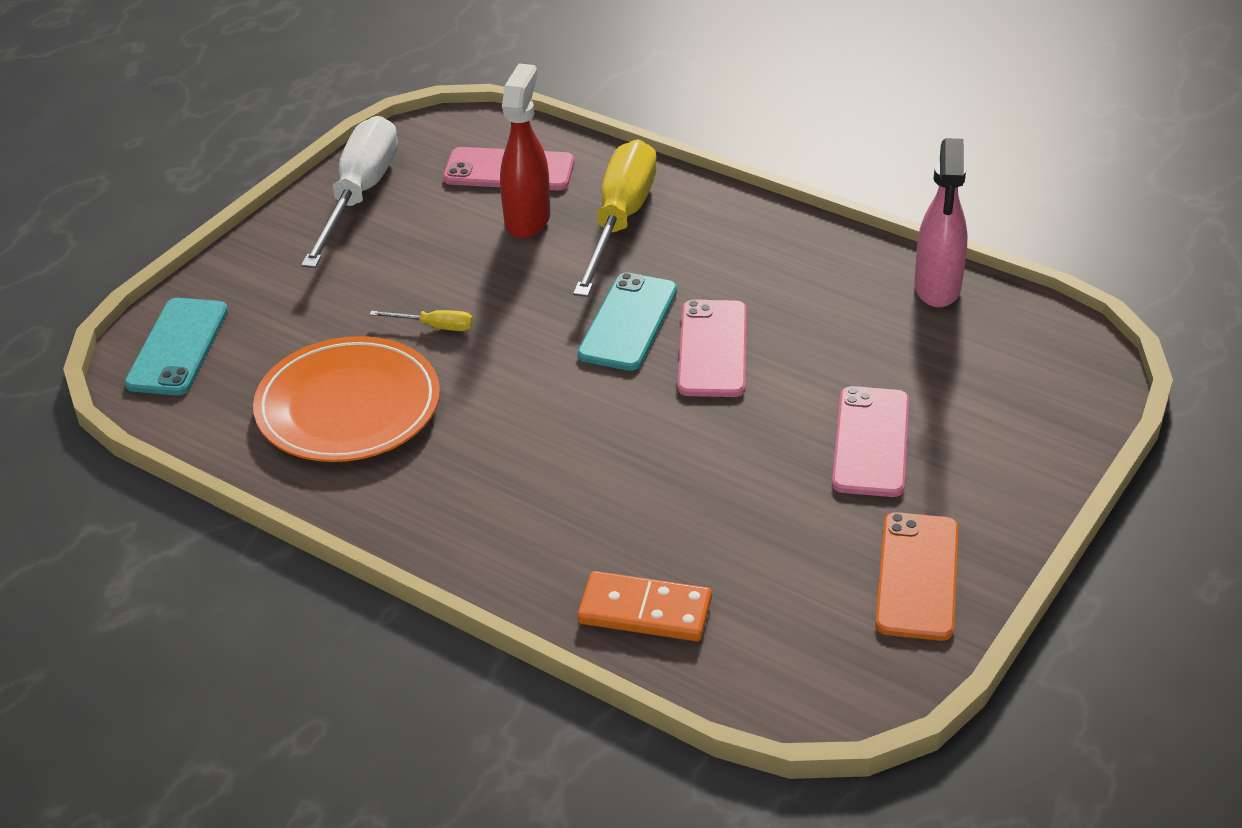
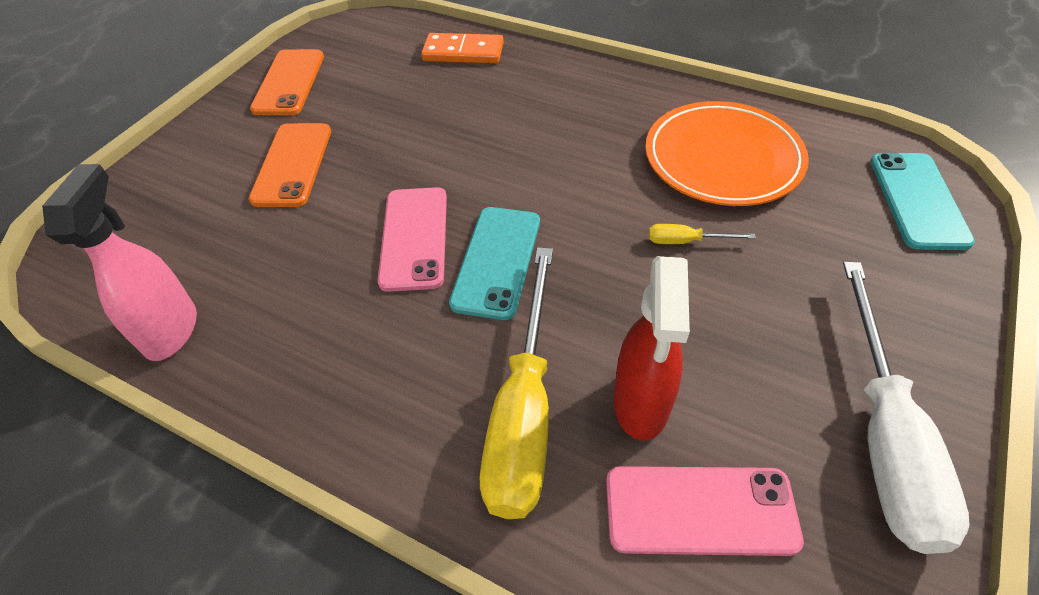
camera: 175 degrees right, 10 degrees up
(871, 442) = (292, 164): pink phone -> orange phone

